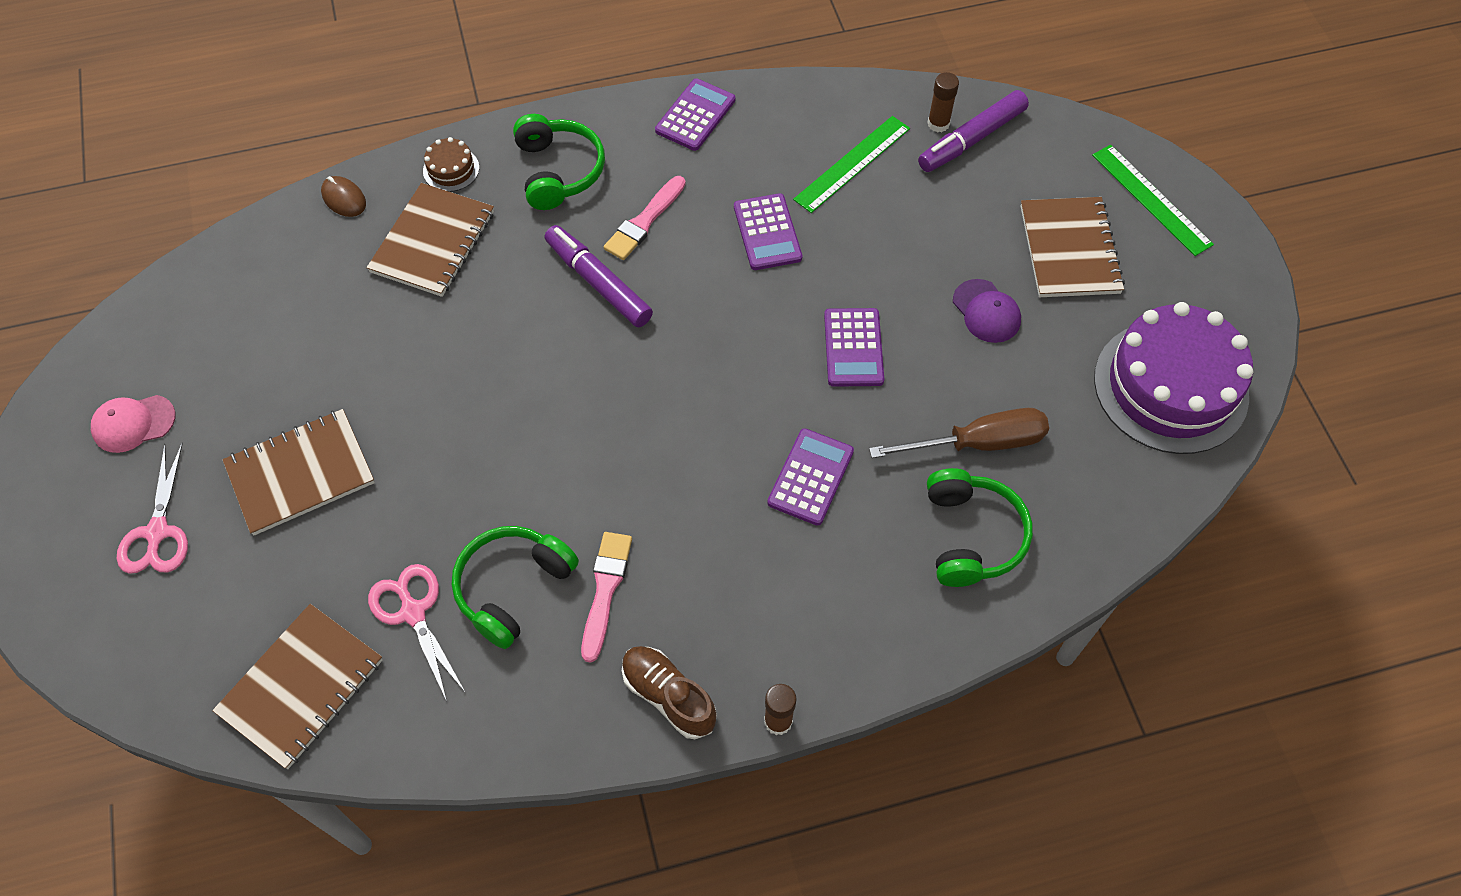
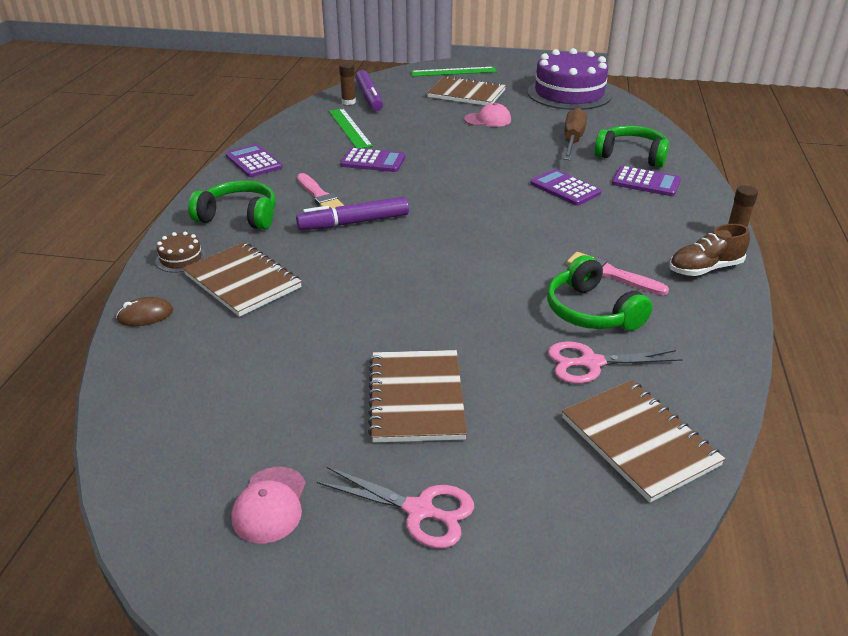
camera: 65 degrees left, 25 degrees down
(853, 348) = (482, 157): purple calculator -> purple calculator (646, 182)
(986, 311) = (488, 120): purple cap -> pink cap

